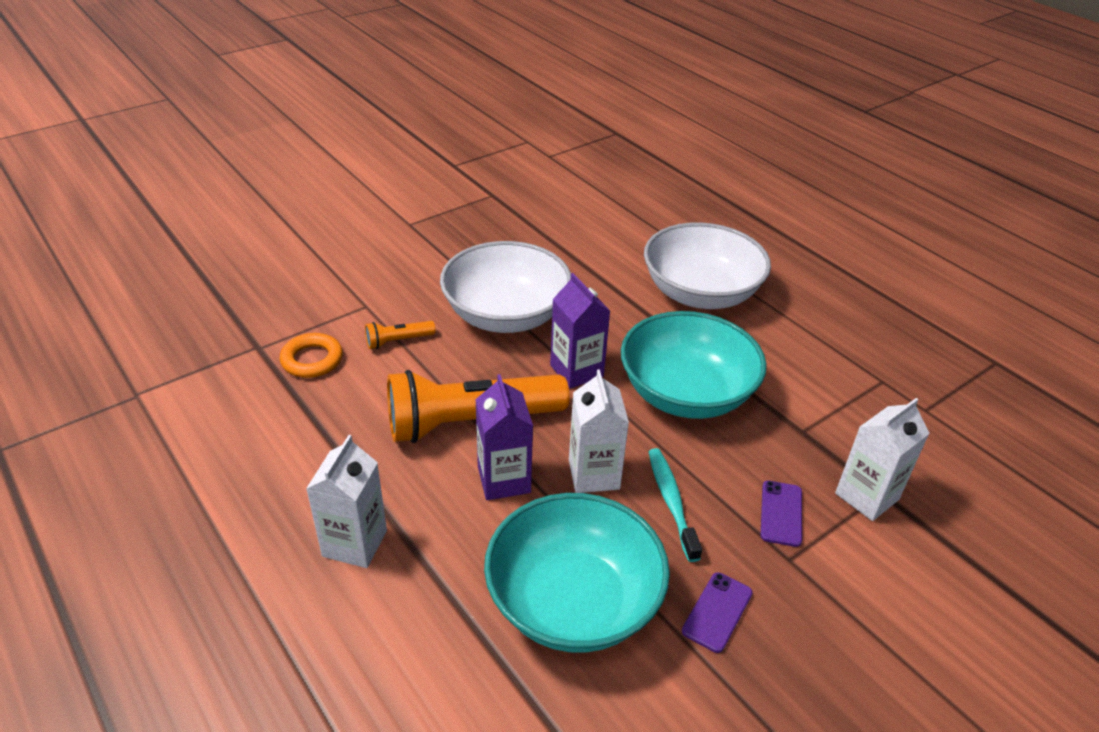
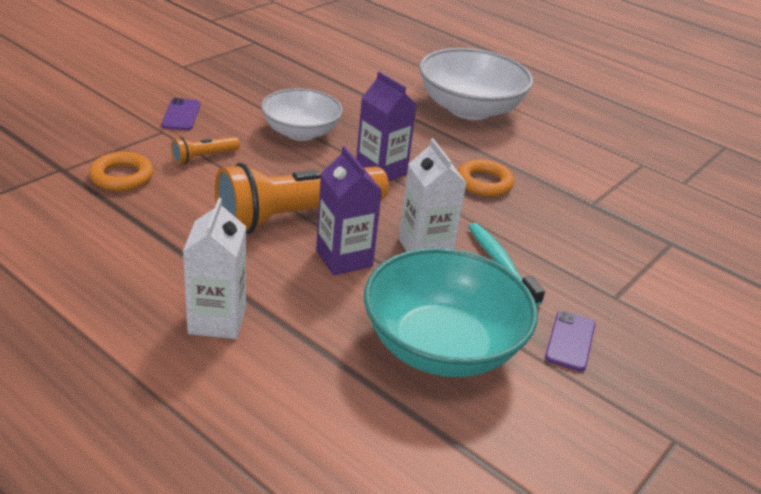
camera: 15 degrees left, 5 degrees down
(506, 315) = (300, 132): white bowl -> white bowl, size x0.66
(686, 394) = (484, 183): turquoise bowl -> orange ring
(781, 513) = (596, 264): purple phone -> purple phone (181, 115)
(866, 496) = (661, 246): white carton -> none

